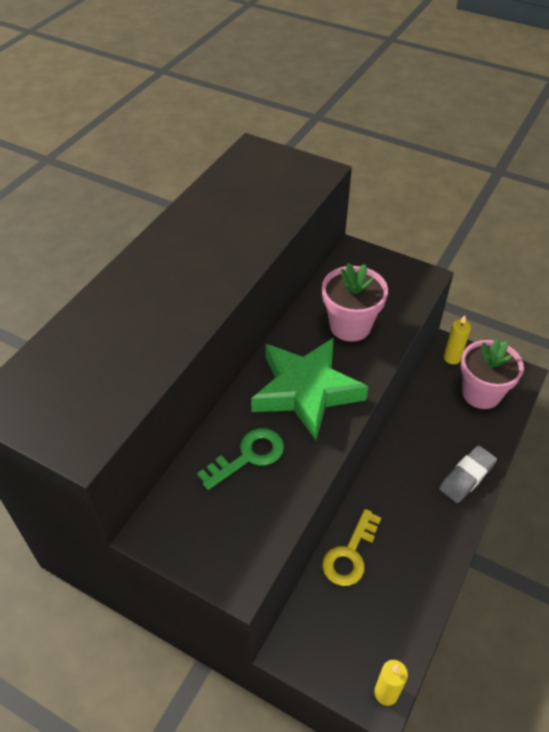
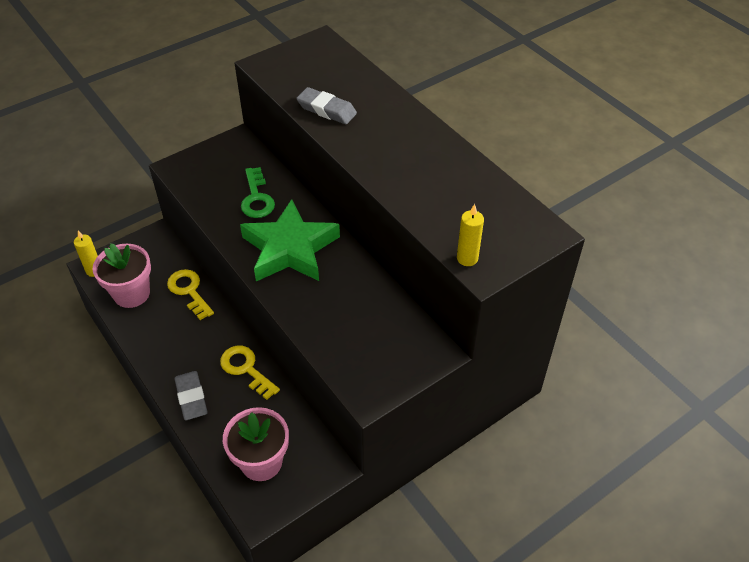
camera: 115 degrees right, 0 degrees up
(155, 339) = (326, 110): none -> grey eraser
(350, 326) = (339, 305): pink flower pot -> pink flower pot (131, 293)
(407, 448) = (246, 369): none -> yellow key
(452, 358) = (317, 461): yellow candle -> yellow candle (467, 258)

